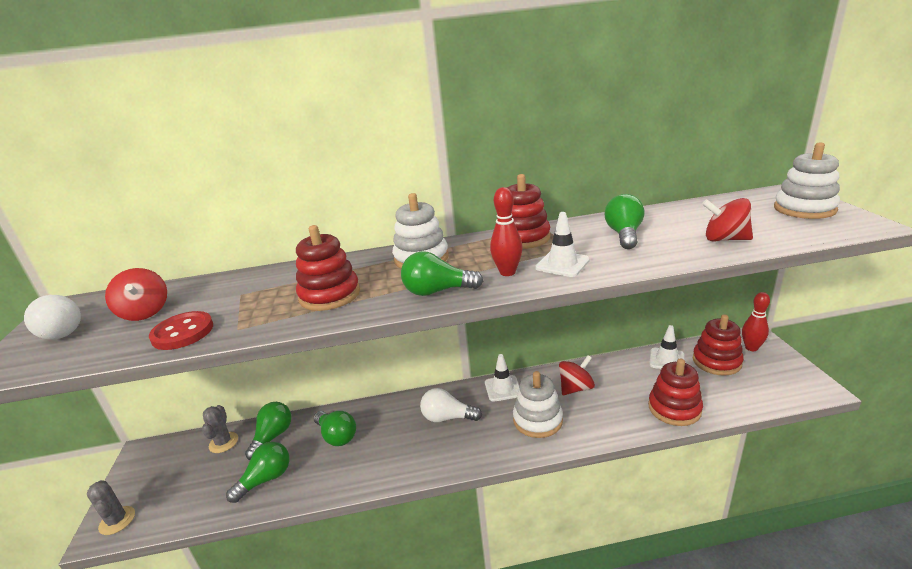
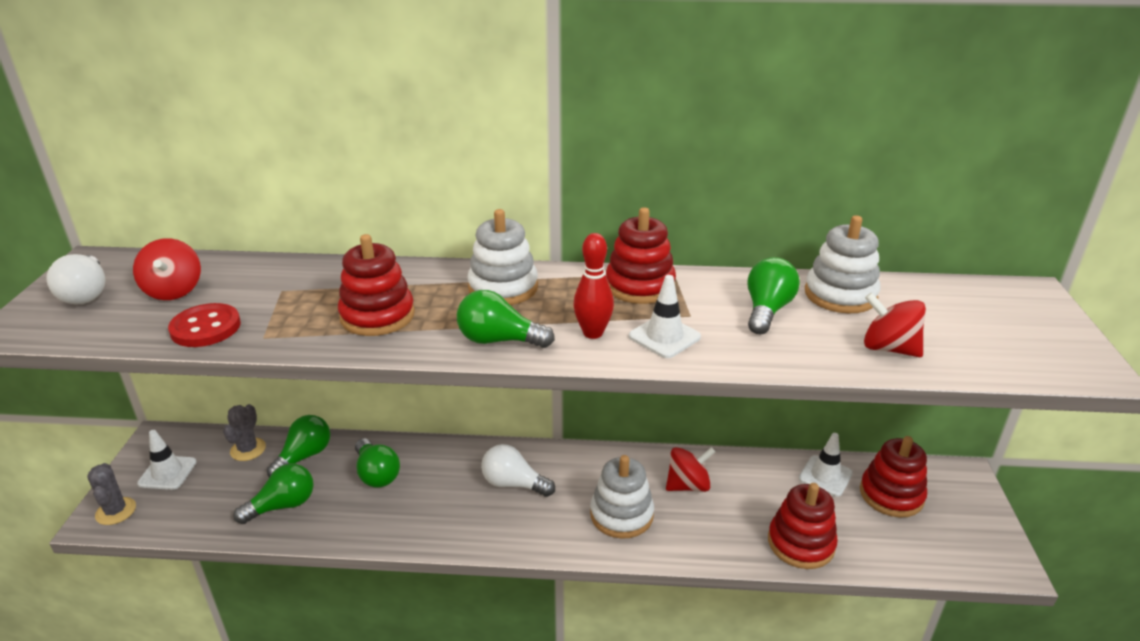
camera: 10 degrees right, 5 degrees up
(503, 388) = (596, 463): white traffic cone -> white traffic cone (167, 473)
(751, 348) = (950, 487): red bowling pin -> none
(804, 209) = (1030, 325): white stacking toy -> white stacking toy (840, 295)

